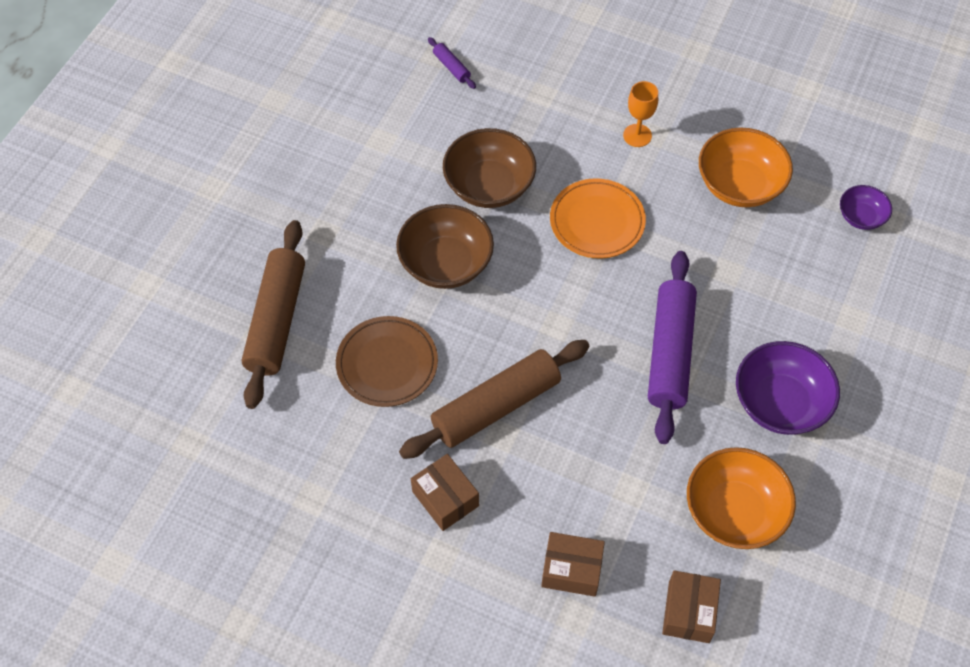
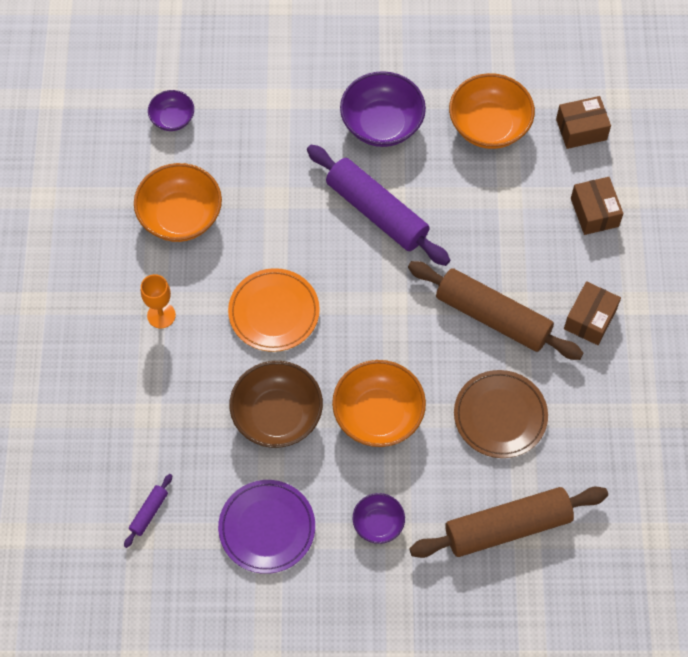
camera: 115 degrees left, 5 degrees up
(343, 221) = (378, 523): none -> purple bowl
(389, 141) = (267, 528): none -> purple plate
(446, 263) = (378, 415): brown bowl -> orange bowl
(670, 352) = (376, 212): purple rolling pin -> purple rolling pin turned 60 degrees clockwise

